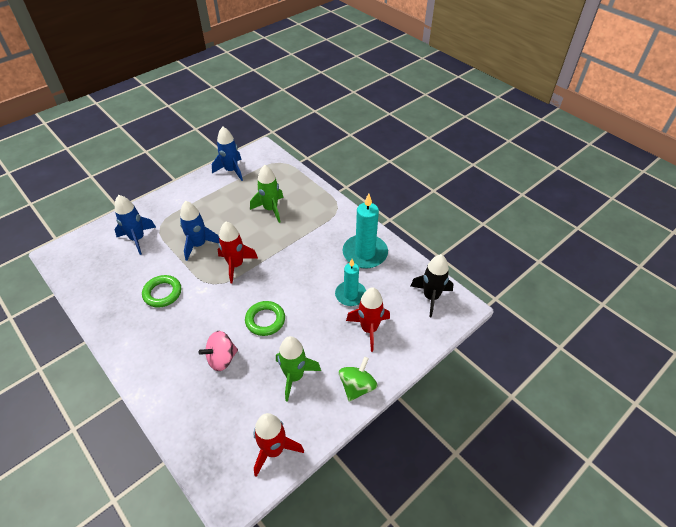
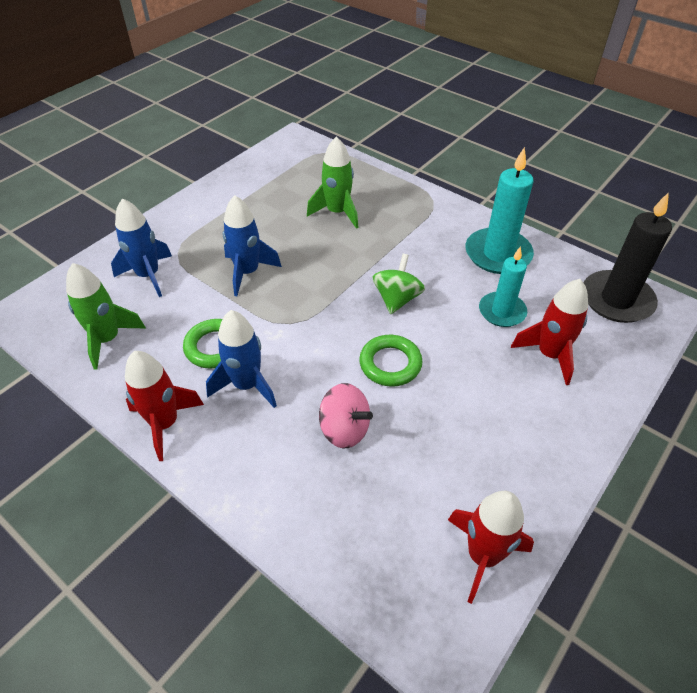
camera: 10 degrees left, 0 degrees up
(222, 358) = (344, 429): pink spinning top -> pink spinning top turned 105 degrees counterclockwise
(231, 170) = (260, 169): blue rocket -> blue rocket (247, 385)
(236, 265) = (315, 293): red rocket -> red rocket (165, 424)
(294, 376) = (468, 438): green rocket -> green rocket (108, 339)
(357, 387) = (568, 438): green spinning top -> green spinning top (397, 299)
(431, 297) = (616, 300): black rocket -> black candle

